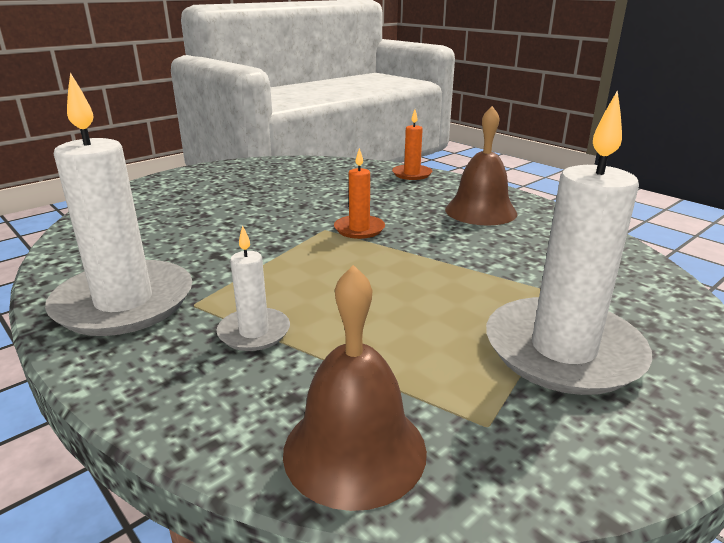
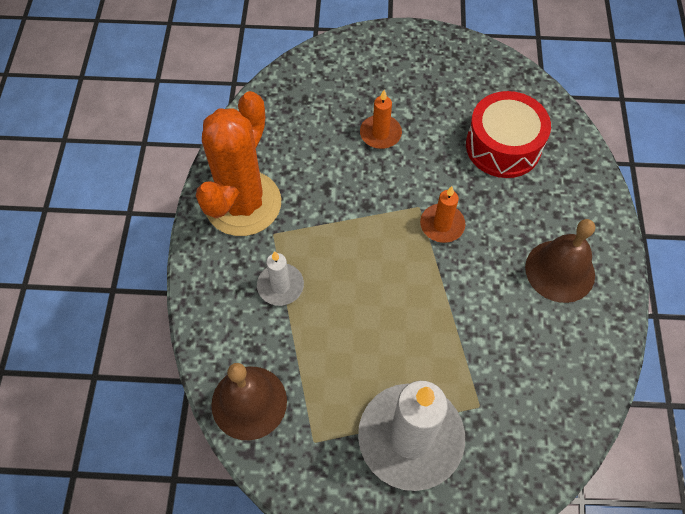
camera: 45 degrees right, 35 degrees up
(124, 303) = (243, 203): white candle -> orange cactus
(343, 185) = (503, 146): none -> red drum
(412, 174) = (582, 168): orange candle -> orange candle (380, 134)

